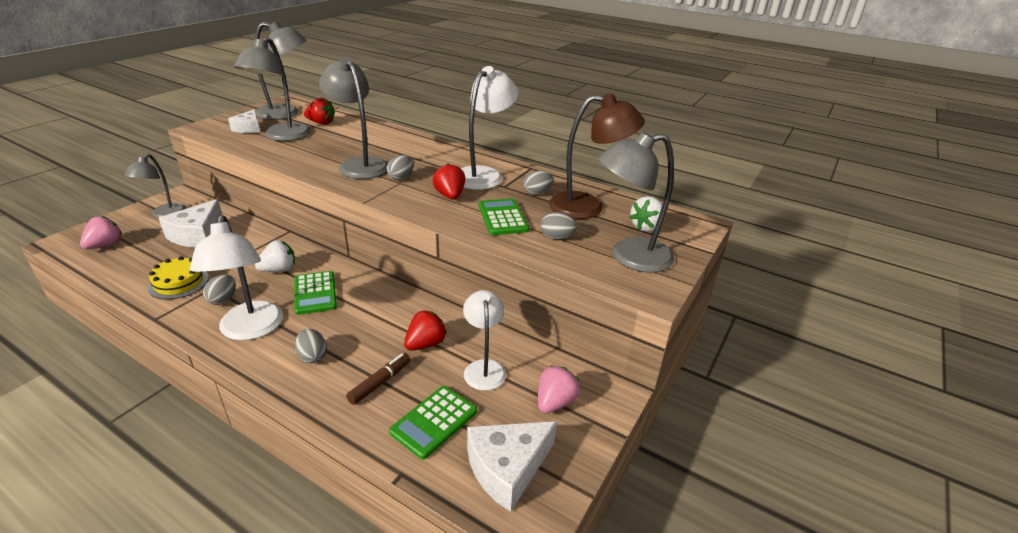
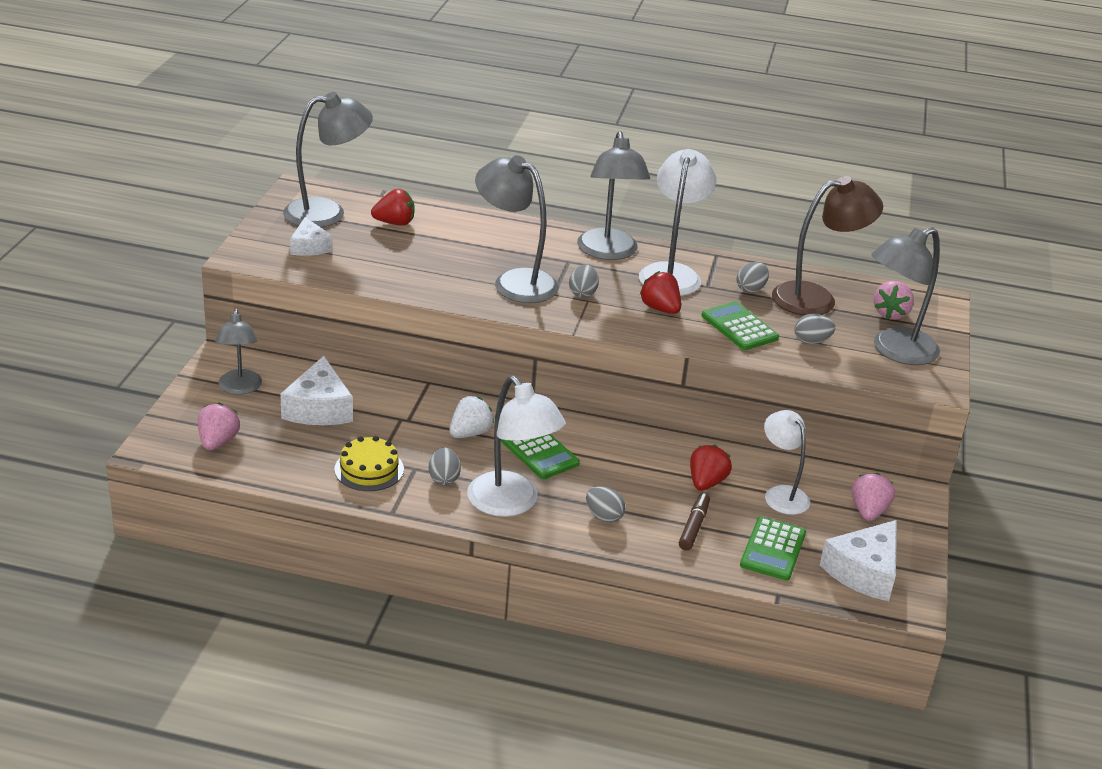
camera: 20 degrees left, 0 degrees up
(282, 136) = (370, 254): grey lamp -> grey lamp (608, 252)
(646, 227) = (890, 314): white strawberry -> pink strawberry

